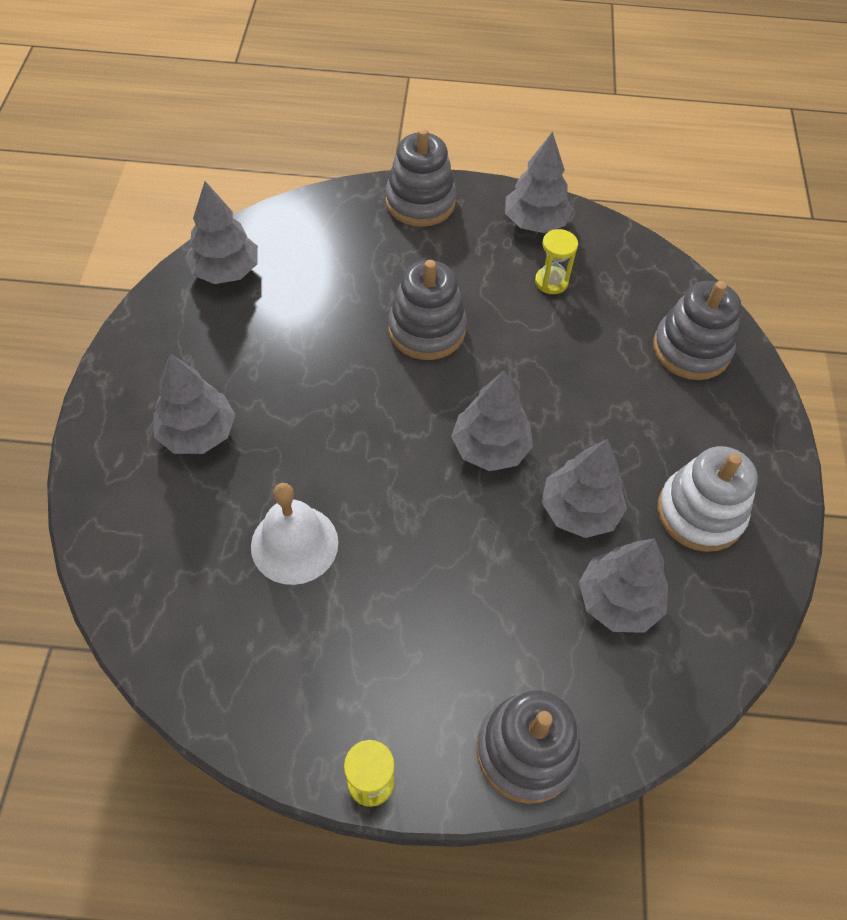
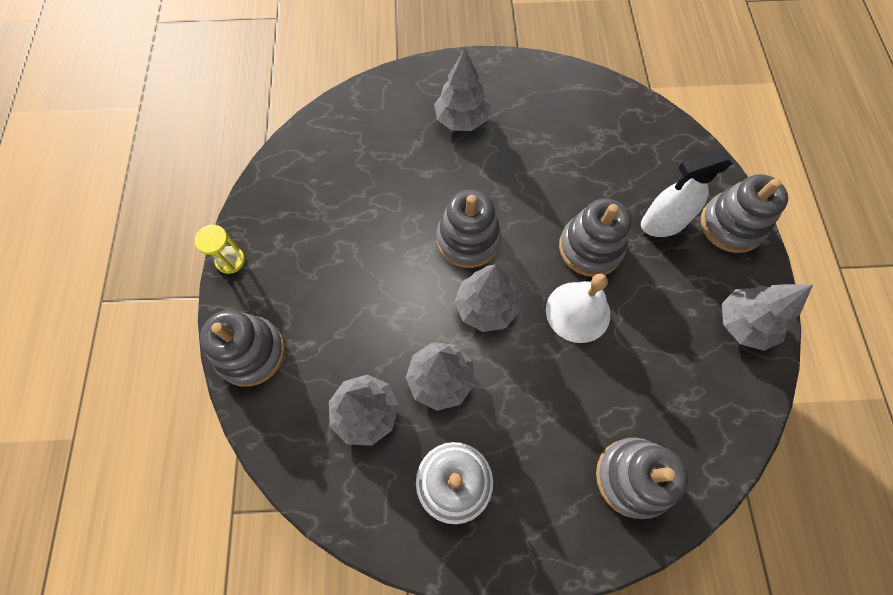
camera: 85 degrees right, 10 degrees up
(226, 271) = (606, 105): grey tree -> none
(294, 544) = (386, 191): white bell -> white bell (578, 311)
(392, 453) = (468, 239): none -> grey stacking toy
(407, 258) = (662, 223): none -> white spray bottle
(551, 282) = (675, 343): yellow hourglass -> none

